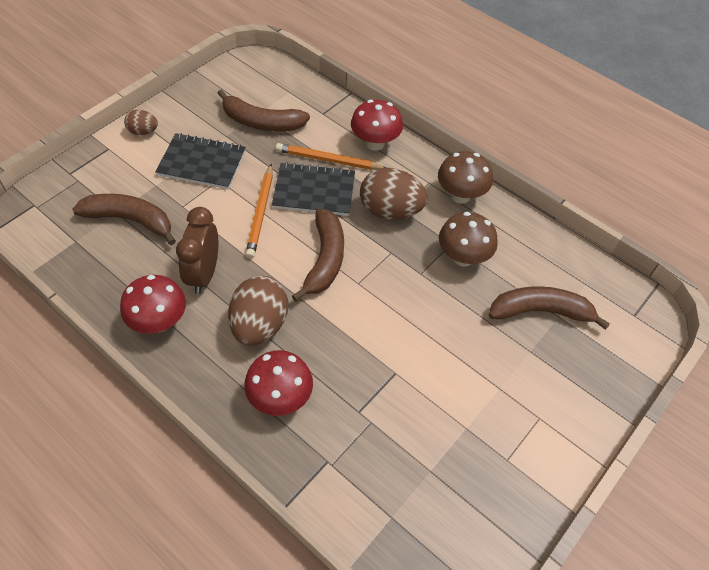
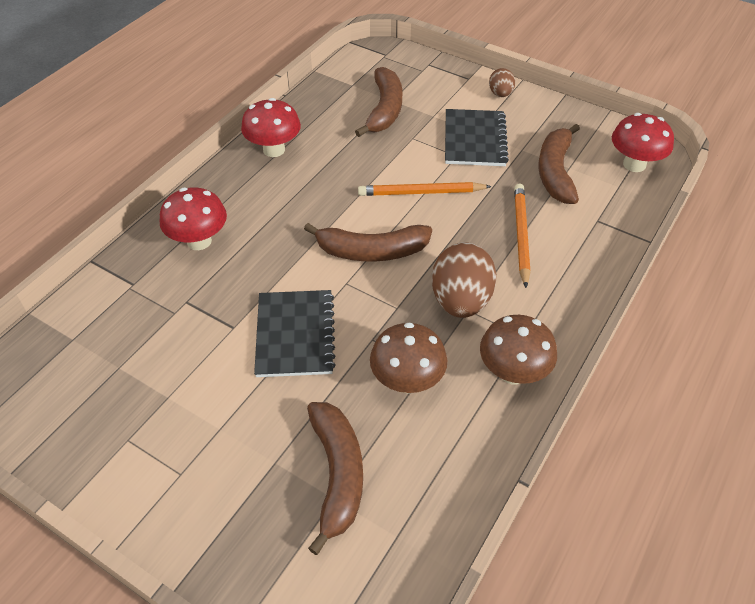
camera: 85 degrees right, 5 degrees down
(204, 274) = (332, 167): brown clock -> none
(259, 325) = (279, 214): brown egg -> none
(314, 191) = (467, 229): black notebook -> black notebook (295, 335)
(375, 143) = (569, 274): red mushroom -> red mushroom (634, 164)

